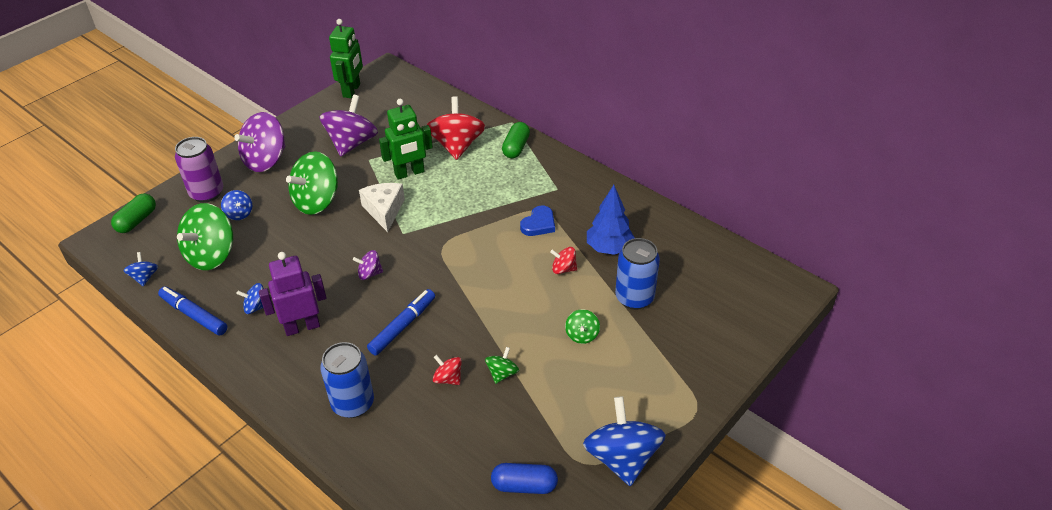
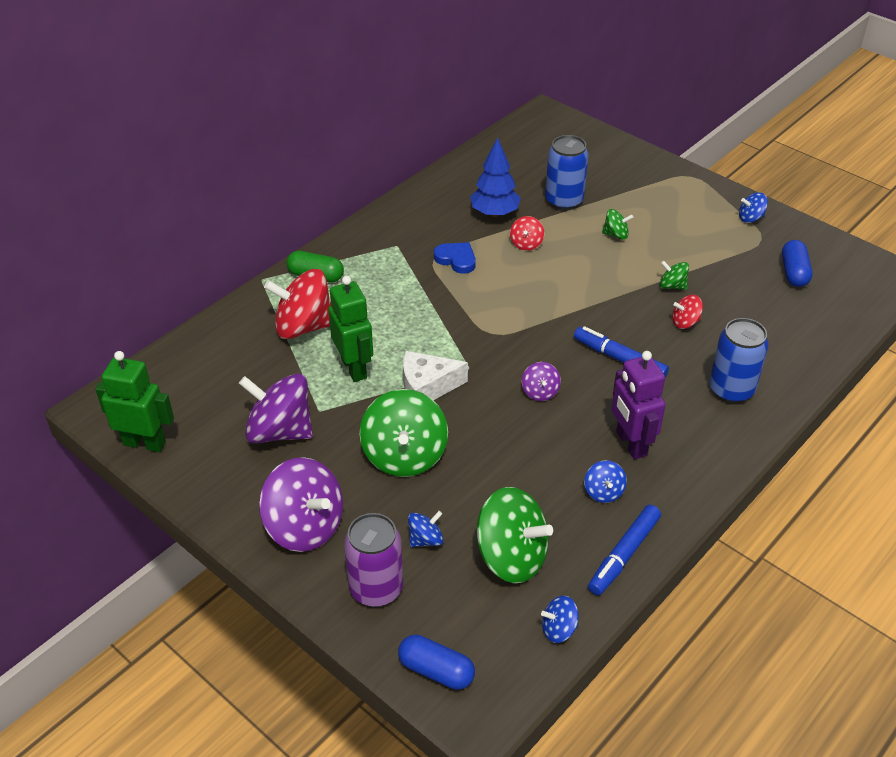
camera: 90 degrees left, 0 degrees up
(137, 221) = (436, 670): green capsule -> blue capsule
(317, 201) = (404, 455): green spinning top -> green spinning top turned 45 degrees clockwise
(448, 378) = (685, 322): red spinning top -> red spinning top turned 45 degrees clockwise
(622, 458) = (750, 218): blue spinning top -> blue spinning top, size x0.48

